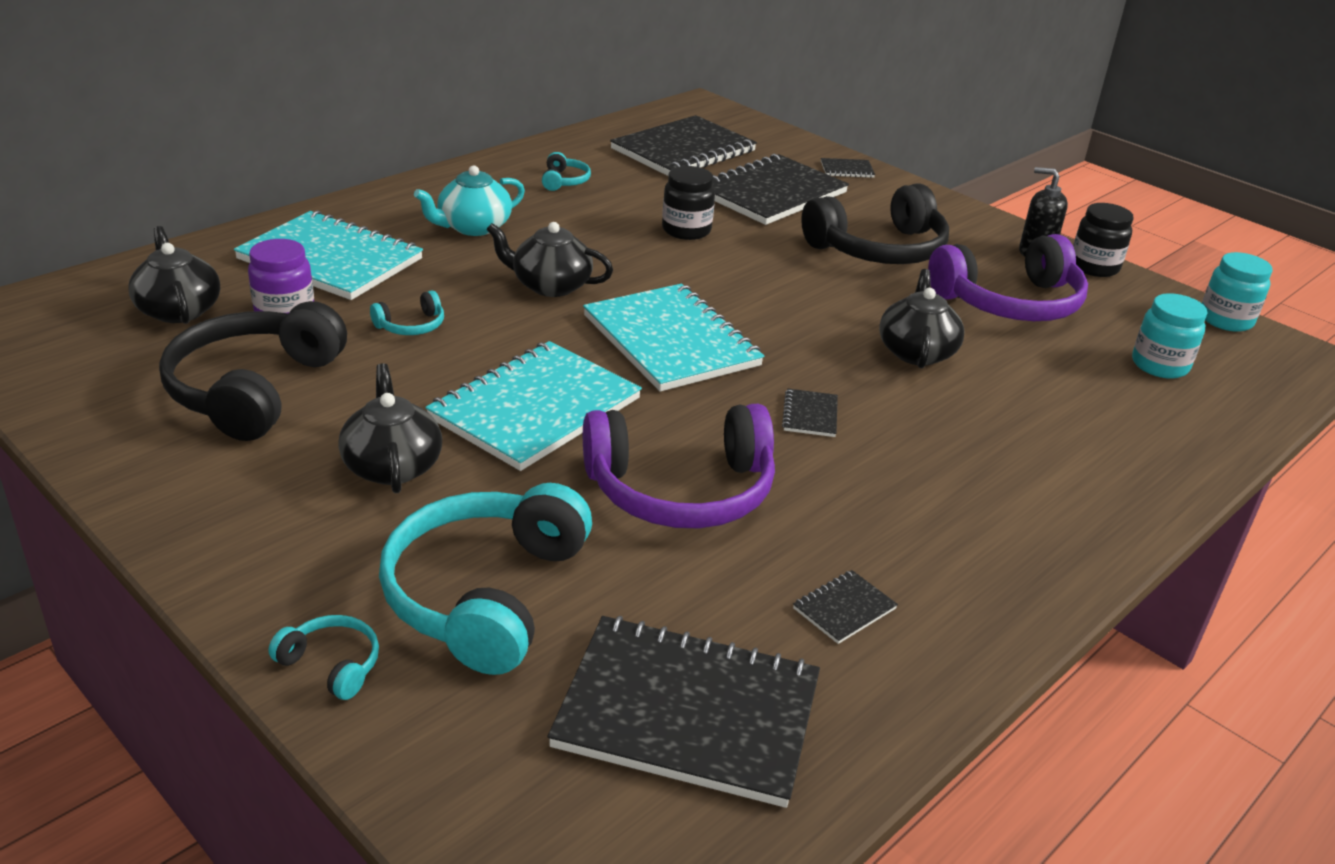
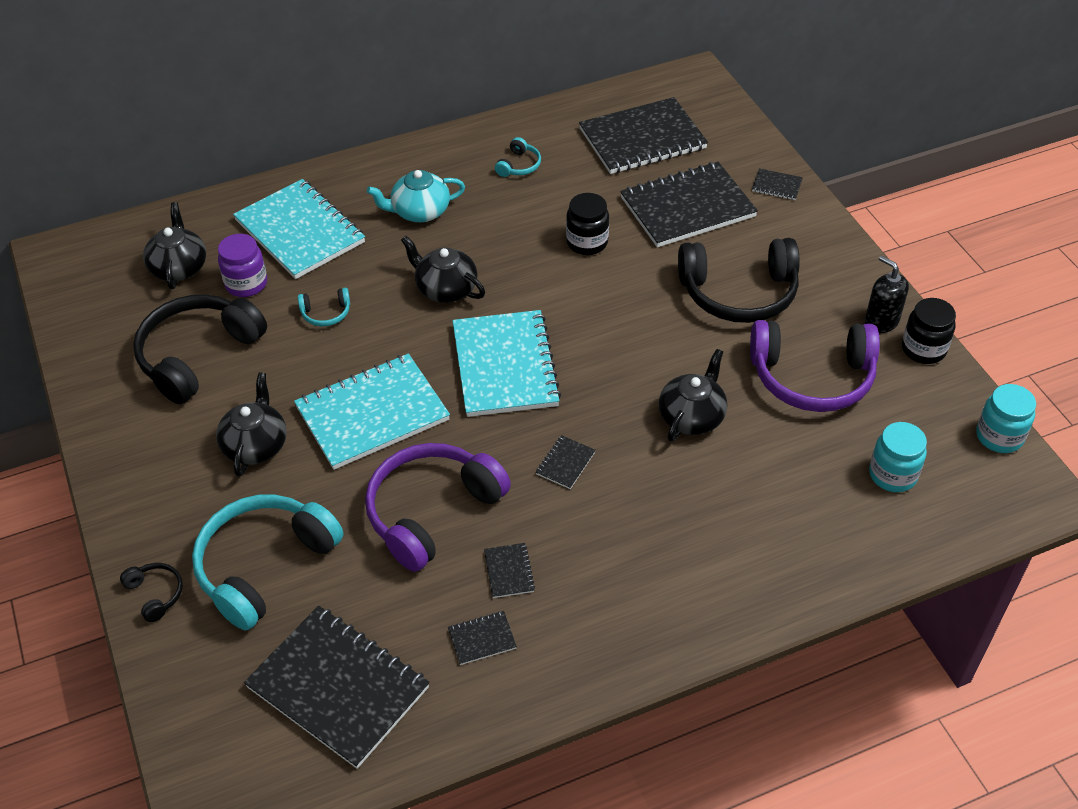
camera: 25 degrees right, 15 degrees up
(332, 664) = (155, 594): turquoise headphones -> black headphones
(681, 490) = (432, 512): purple headphones -> purple headphones turned 120 degrees clockwise
(824, 531) = (509, 571): none -> black notebook

